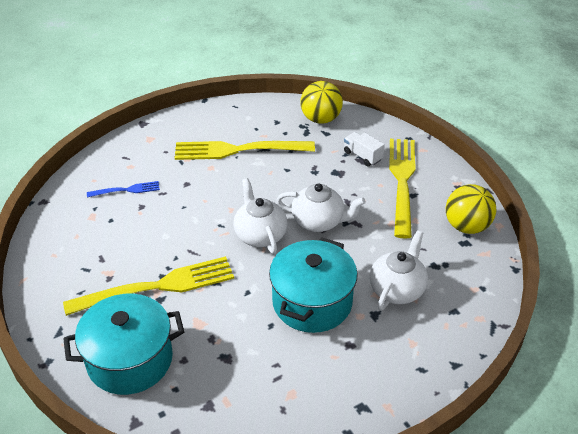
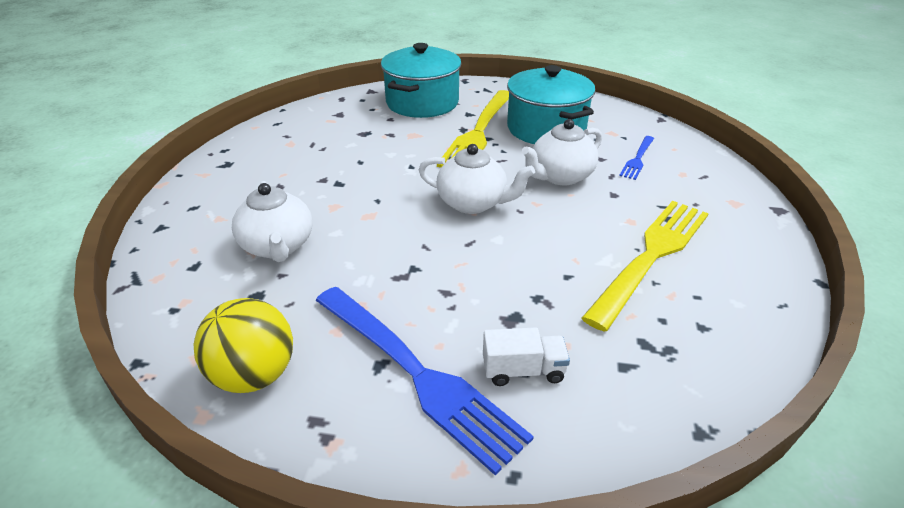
camera: 130 degrees right, 5 degrees down
(312, 302) = (348, 190): turquoise pot -> turquoise pot (546, 128)
(319, 221) = (441, 250): white teapot -> white teapot (560, 176)
(320, 119) = (674, 384): yellow ball -> none
(402, 182) = (417, 374): yellow fork -> blue fork

